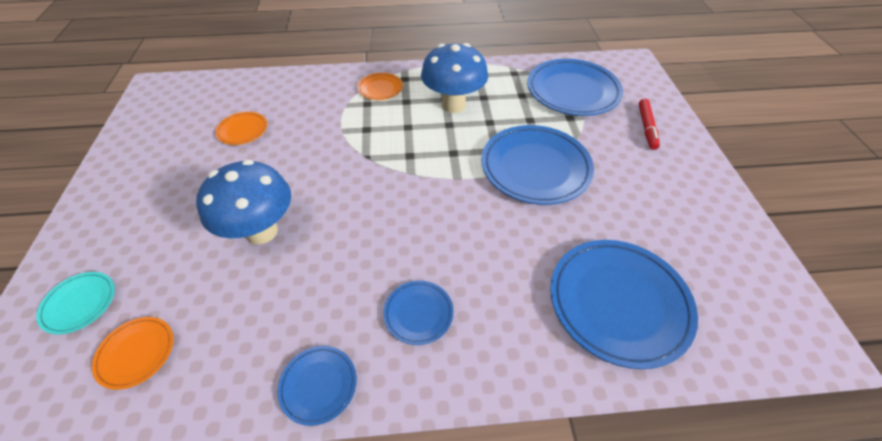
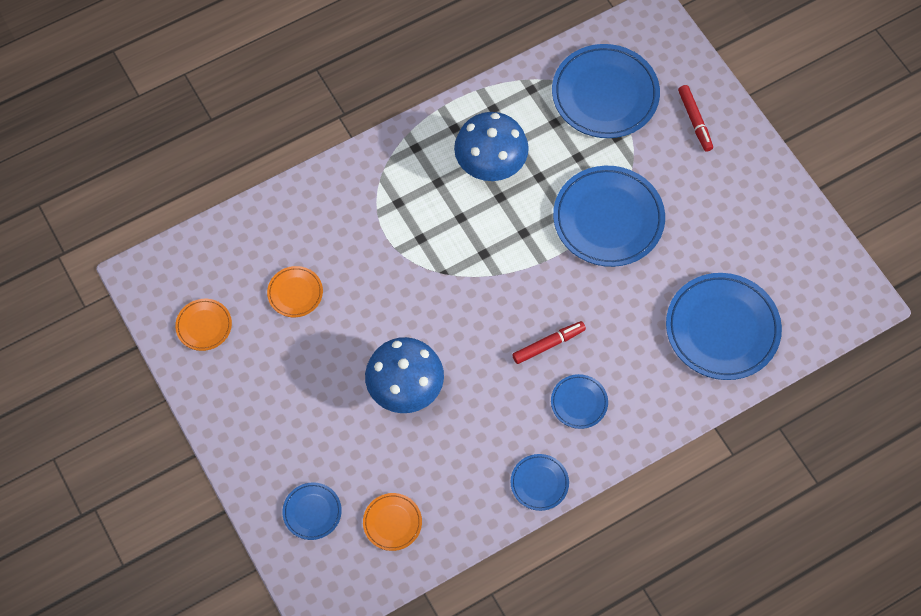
camera: 25 degrees left, 15 degrees up
(80, 304) = (312, 512): turquoise plate -> blue plate
(380, 89) = (398, 174): orange plate -> orange plate (204, 326)
(421, 245) = (548, 344): none -> red marker

